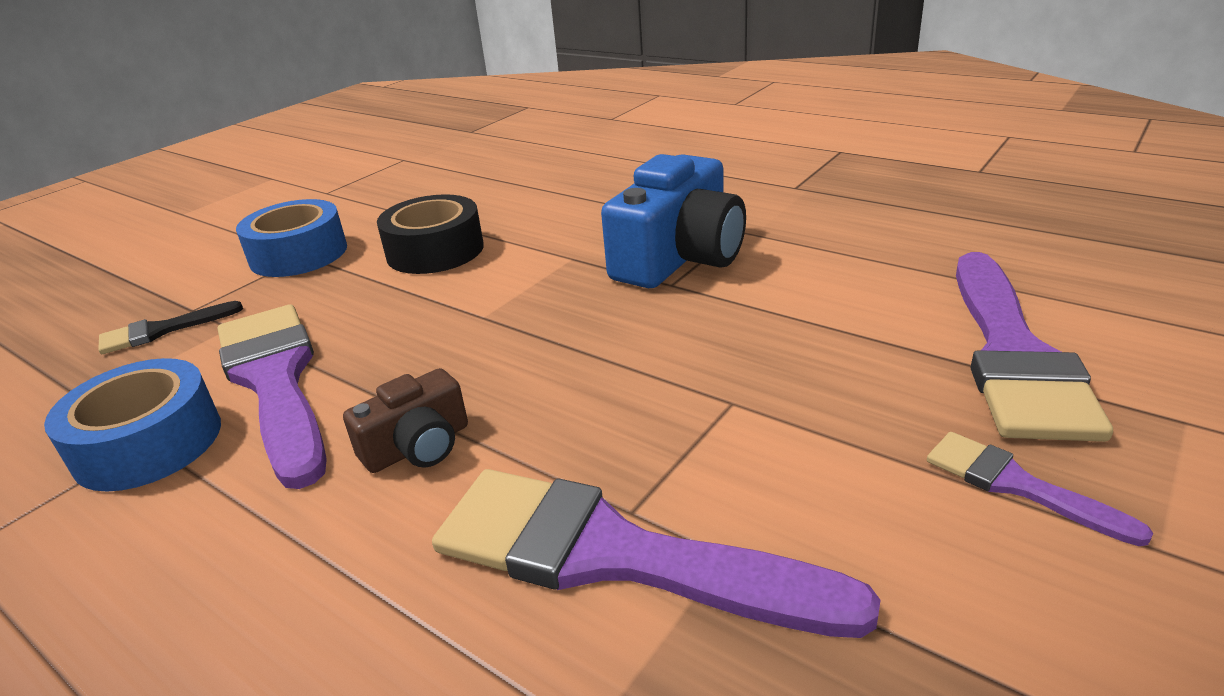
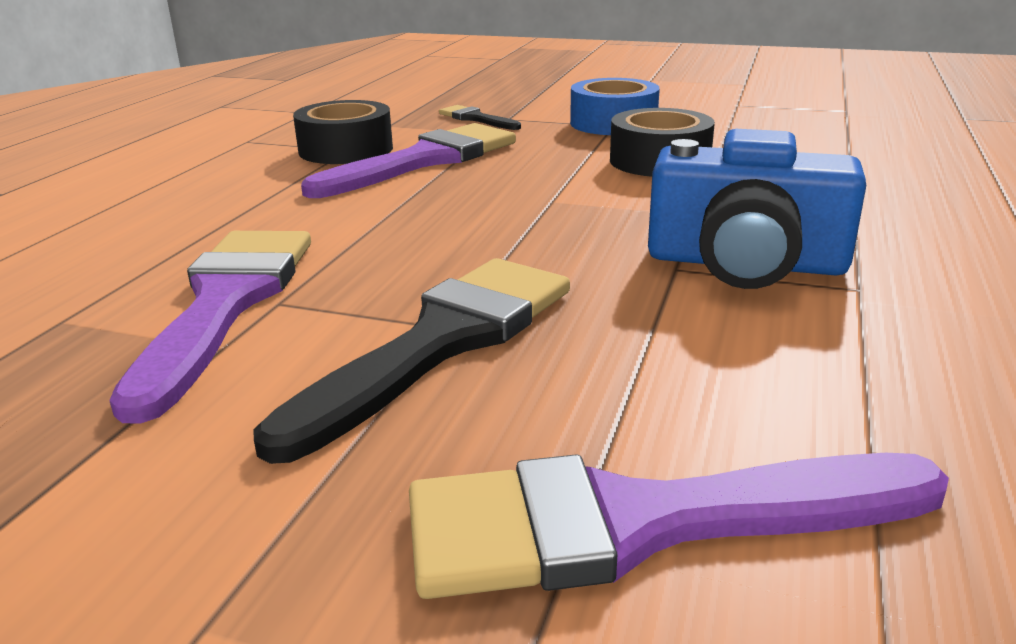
camera: 70 degrees right, 5 degrees down
(148, 443) = (346, 149): blue tape -> black tape
(418, 446) = (353, 217): brown camera -> none
(762, 408) = (441, 342): none -> black brush
(1017, 485) = (323, 513): purple brush -> none

